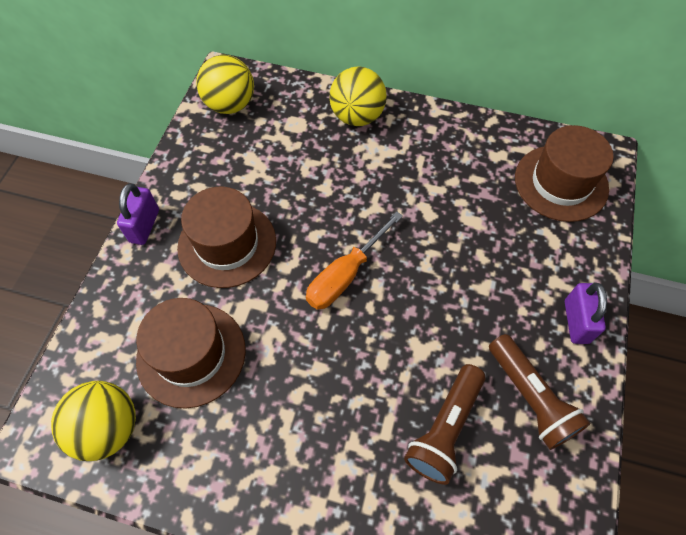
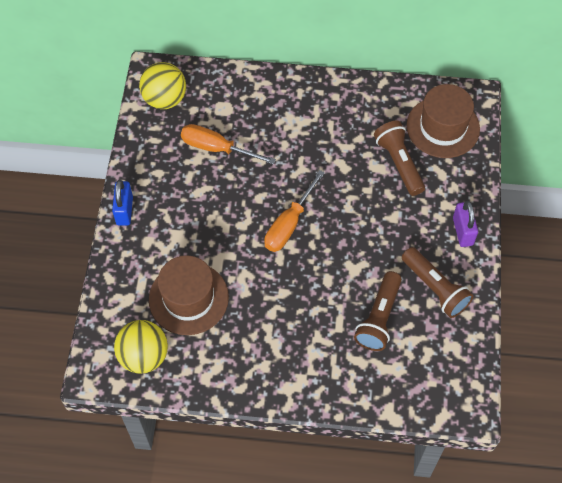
camera: 10 degrees left, 0 degrees up
(144, 226) = (124, 210): purple padlock -> blue padlock
(227, 244) = (193, 215): brown hat -> none
(276, 168) = (216, 148): none -> orange screwdriver
(357, 116) = (273, 94): yellow ball -> none
(499, 219) = (399, 163): none -> brown flashlight

